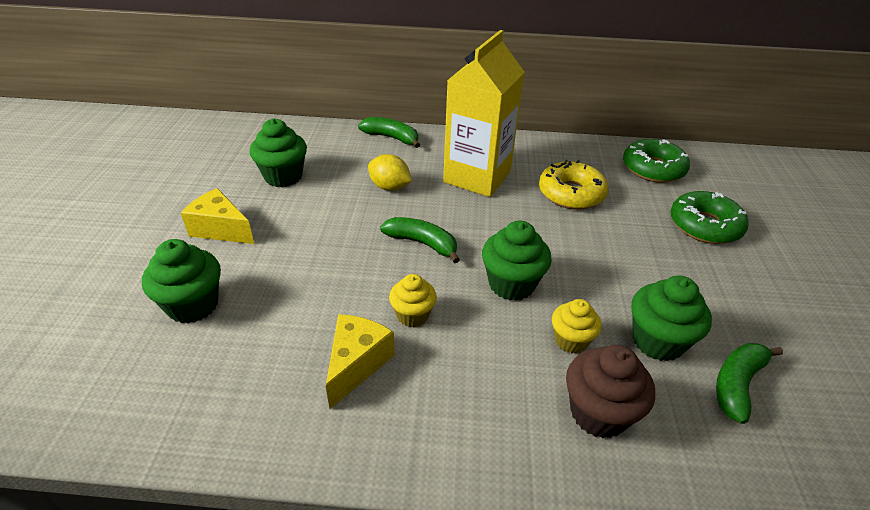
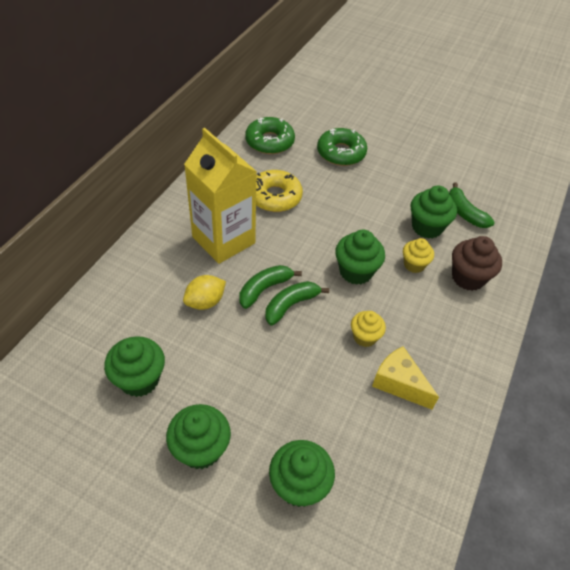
camera: 70 degrees left, 10 degrees up
(221, 229) = (200, 449): yellow cheese -> green cupcake
(391, 138) = (124, 275): green banana -> green banana (264, 289)

